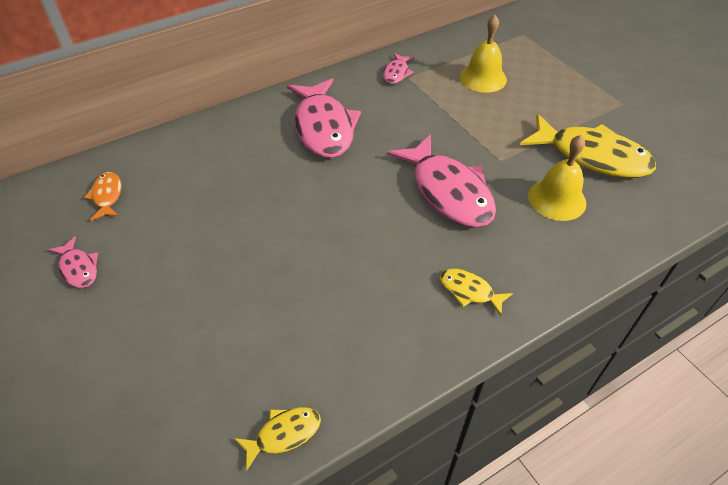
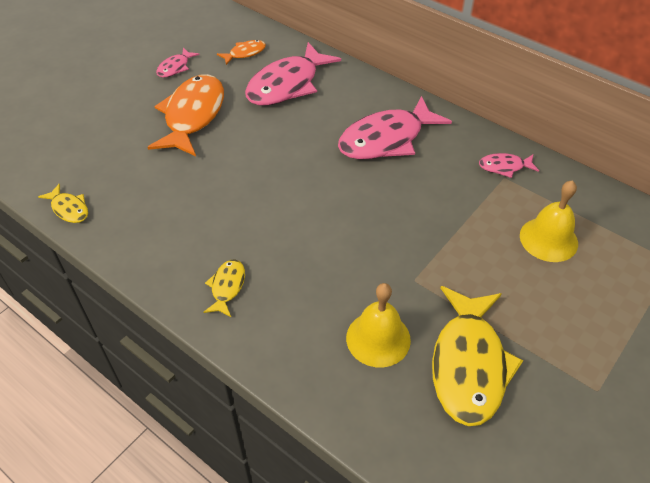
camera: 70 degrees right, 0 degrees up
(187, 268) = (193, 116): none -> orange fish
(448, 191) = (345, 247): pink fish -> pink fish (287, 85)

